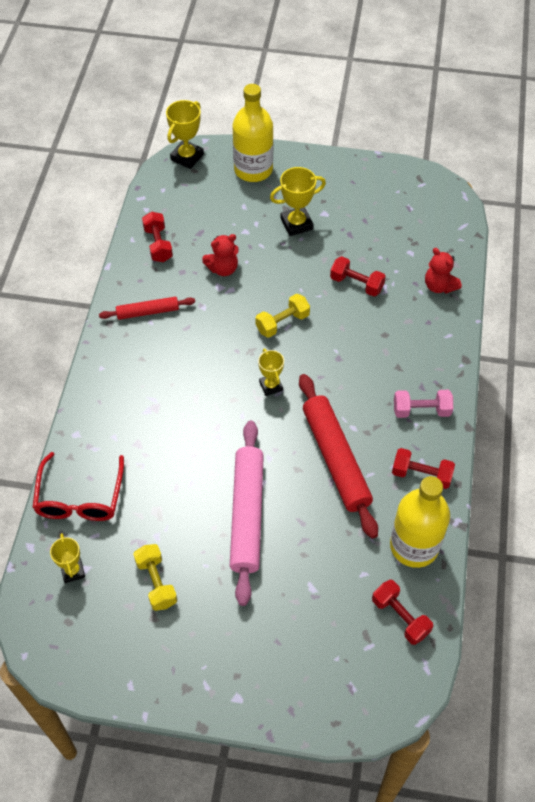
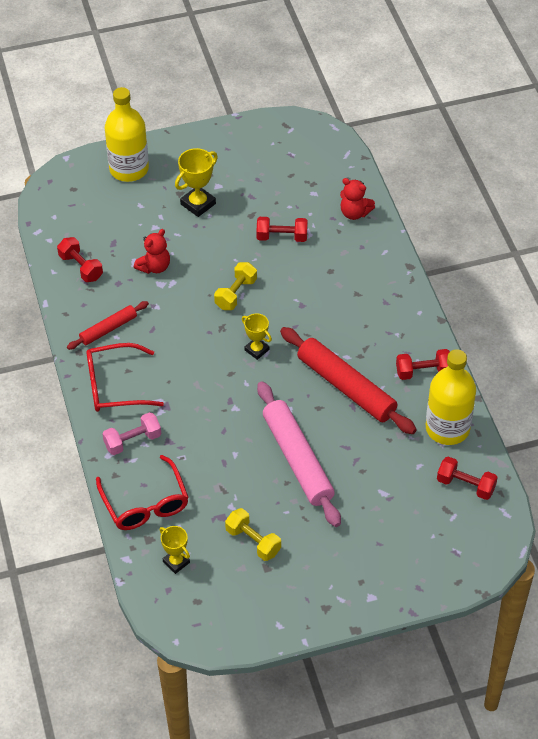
camera: 25 degrees left, 5 degrees down
(122, 369) = (115, 386): none -> red glasses
(187, 157) = (59, 179): yellow trophy -> none
(421, 410) = (395, 321): pink dumbbell -> pink dumbbell (132, 441)

